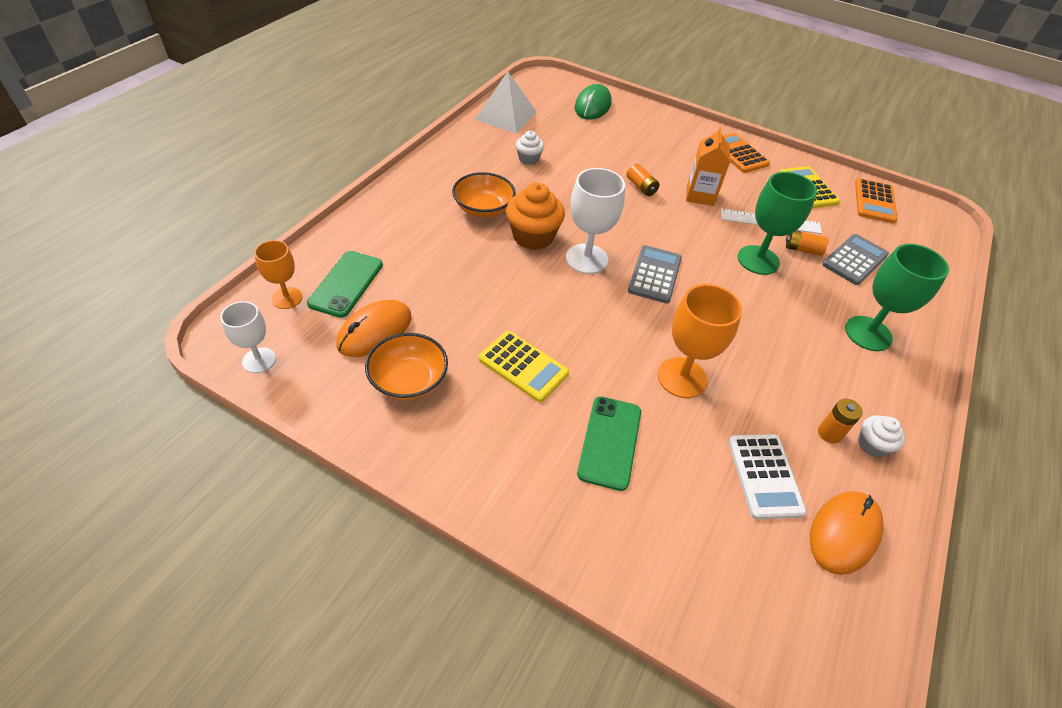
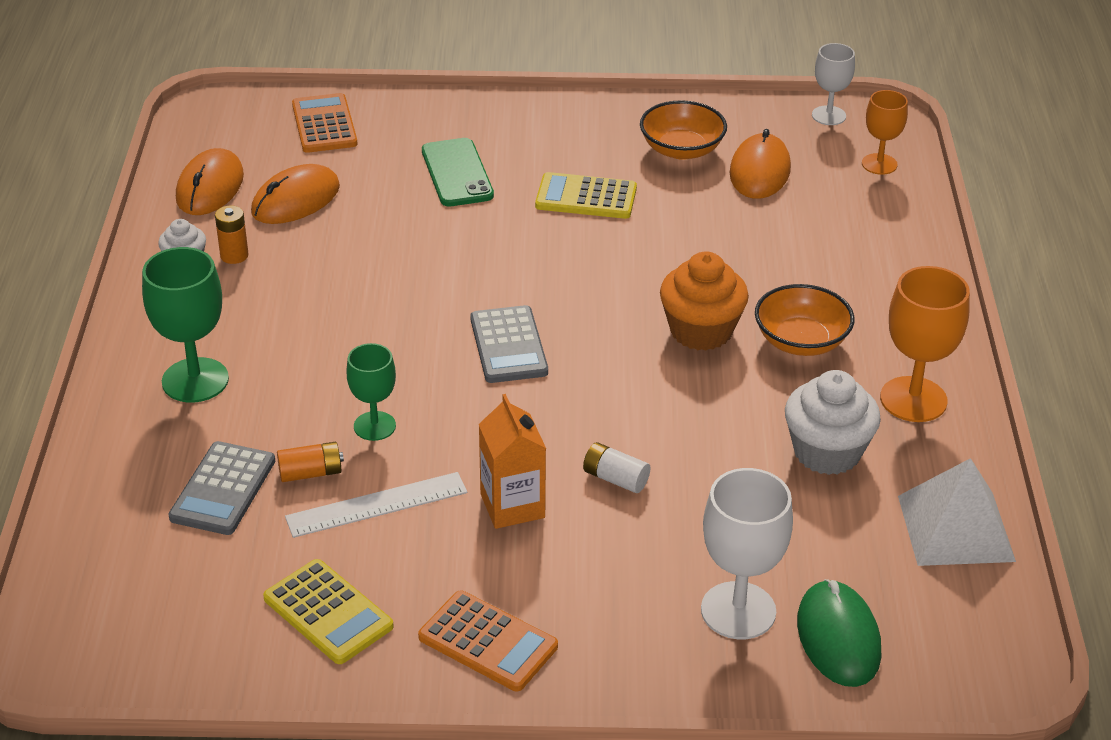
camera: 155 degrees right, 10 degrees down
(346, 284) = (843, 197): green phone -> none
(528, 159) = (827, 452): white cupcake -> white cupcake, size x1.78
(586, 259) = (609, 330): white goblet -> white goblet (738, 611)
(641, 187) = (615, 478): orange battery -> white battery
(682, 378) = (414, 247): orange goblet -> orange goblet (913, 399)
(758, 260) = (374, 426): green goblet -> green goblet, size x0.62
(764, 476) = (296, 200): white calculator -> orange mouse
(874, 201) = (194, 638): orange calculator -> orange calculator (324, 124)

